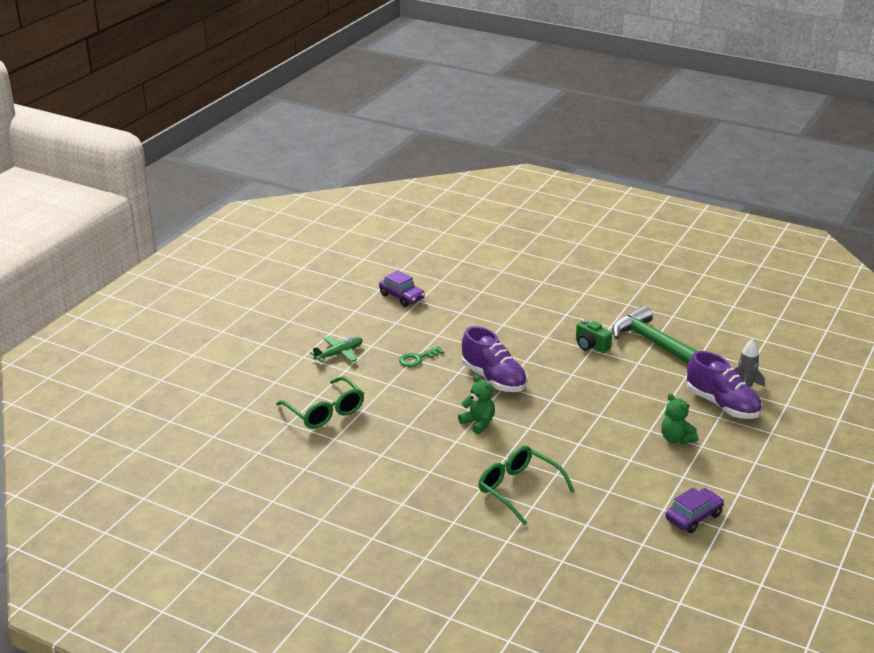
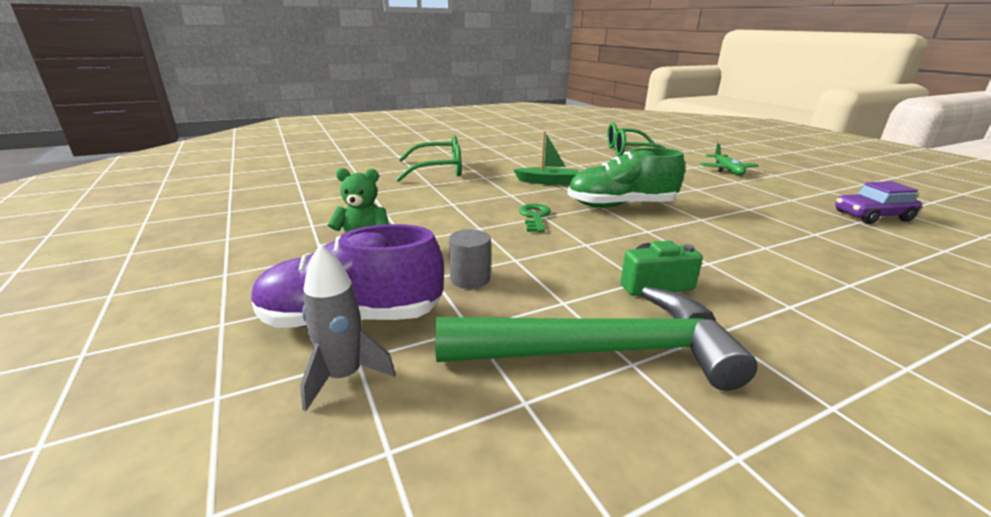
camera: 125 degrees right, 5 degrees down
(417, 359) = (695, 189): green key -> green key (535, 217)
(478, 423) = (548, 182): green teddy bear -> green boat
(493, 379) = (620, 206): purple shoe -> green shoe
(655, 392) = (470, 279): none -> grey cylinder
(693, 517) = (266, 207): purple car -> none

